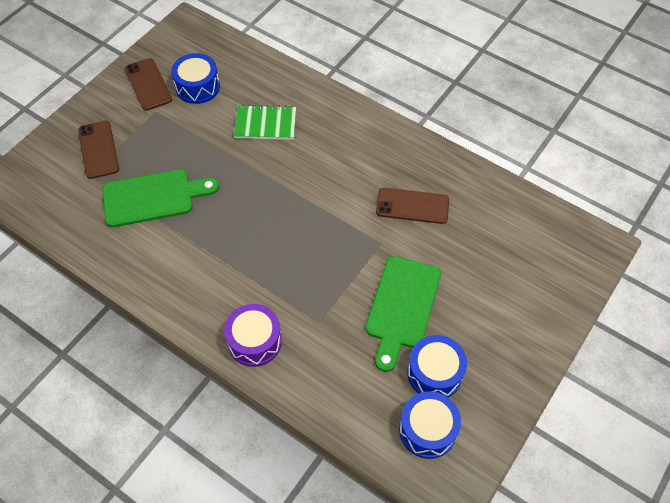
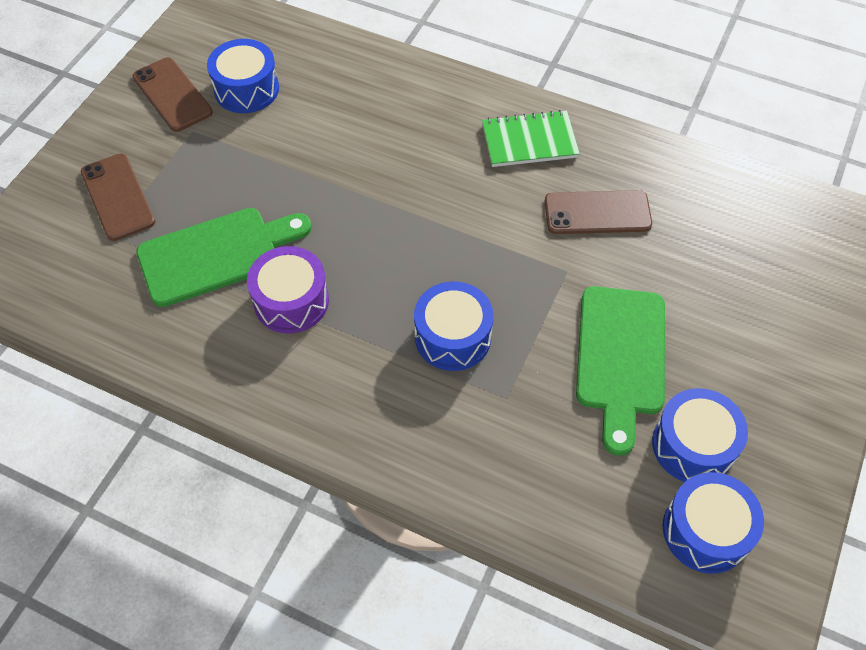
camera: 10 degrees left, 0 degrees up
(254, 341) = (418, 442): purple drum -> purple drum (291, 301)
(265, 124) = (358, 128): green notebook -> green notebook (529, 141)
(294, 276) = (452, 337): none -> blue drum

